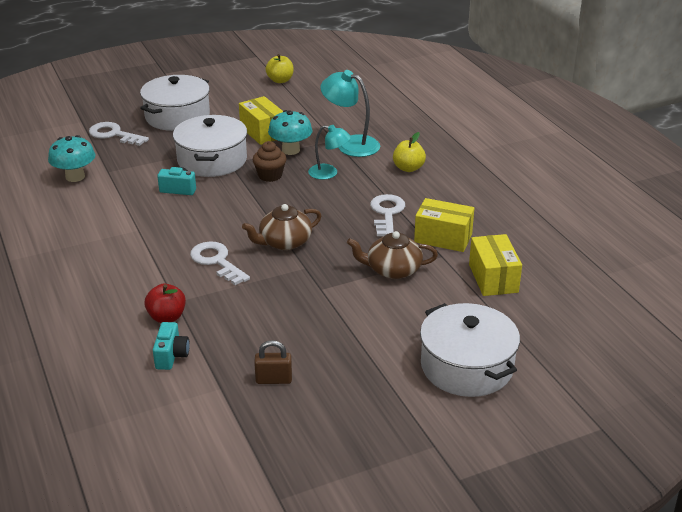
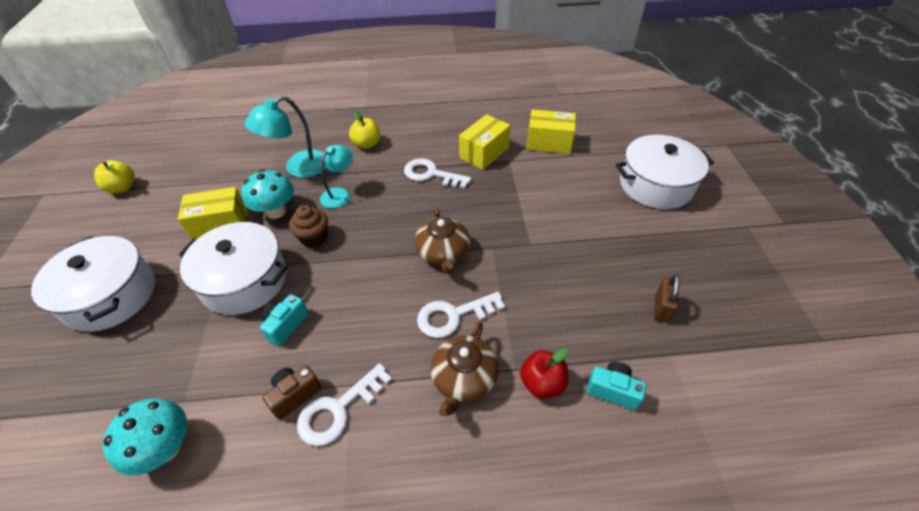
camera: 70 degrees left, 15 degrees up
(114, 134) = (89, 378): white key -> white key (338, 410)
(123, 210) = (295, 395): none -> brown camera
(392, 270) = (518, 192): brown teapot -> brown teapot (464, 379)

